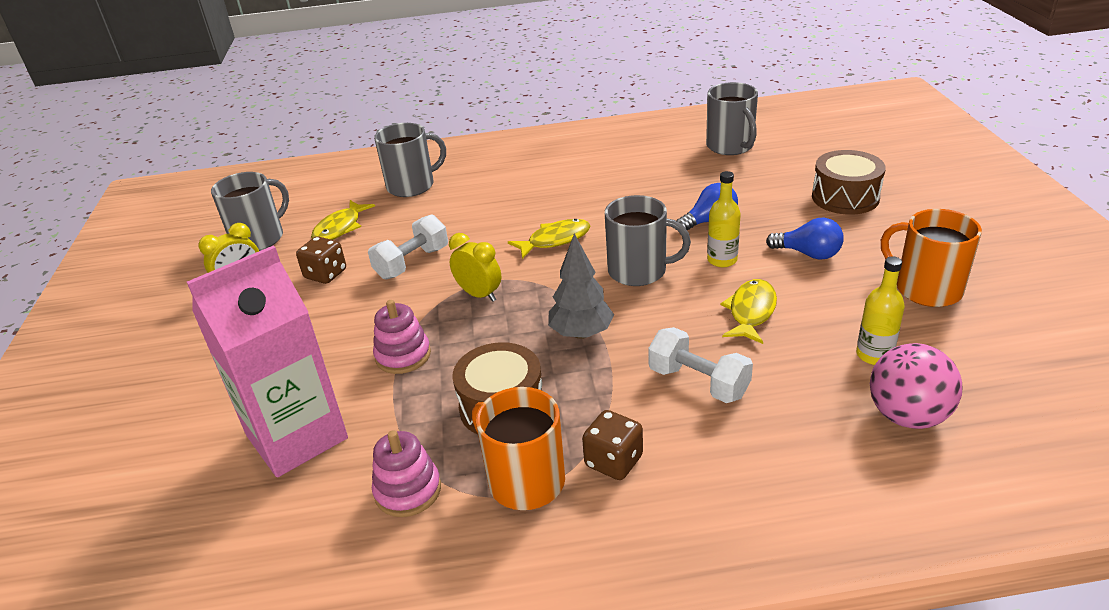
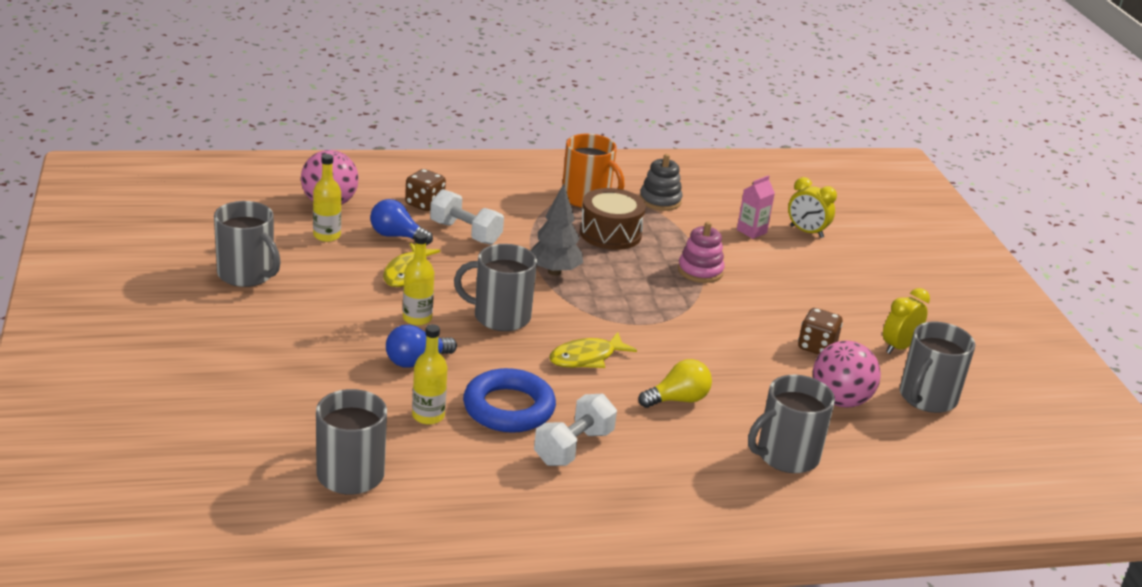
camera: 170 degrees right, 5 degrees down
(297, 437) = (751, 231): pink carton -> pink carton, size x0.41
(340, 228) = (840, 400): yellow fish -> pink ball
(408, 490) = (660, 201): pink stacking toy -> grey stacking toy
(412, 263) = (732, 349): white dumbbell -> white dumbbell (573, 447)
(479, 294) = (651, 311): yellow clock -> yellow clock (806, 232)
(481, 214) = (677, 400): none -> yellow light bulb
(613, 461) = (530, 201): brown dice -> brown dice (424, 204)
(623, 194) = (508, 408): none -> blue ring
(686, 183) = (428, 416): none -> yellow bottle
(808, 254) = (331, 315): blue light bulb -> blue light bulb (397, 236)
(845, 197) = (251, 373): brown drum -> none
(926, 289) = (247, 274): orange mug -> grey mug

